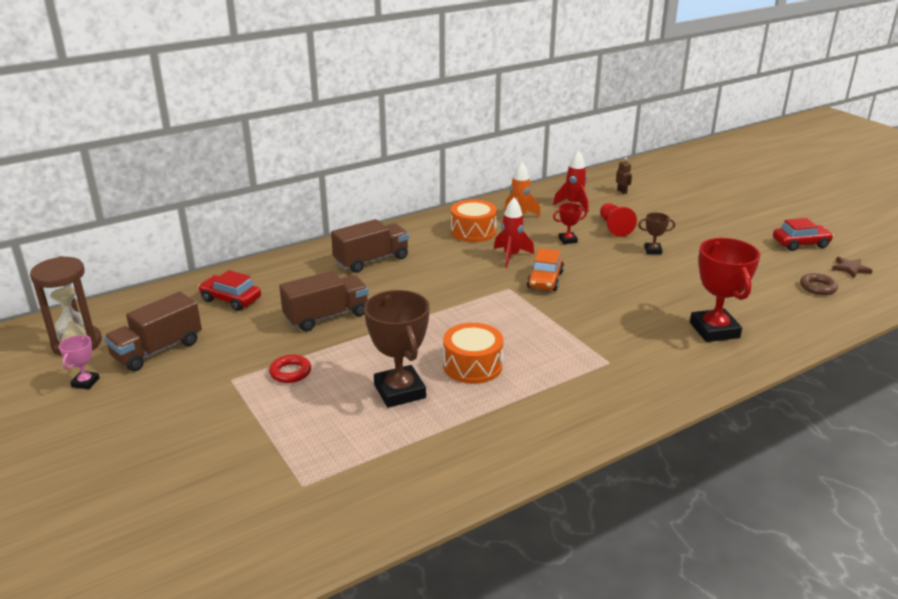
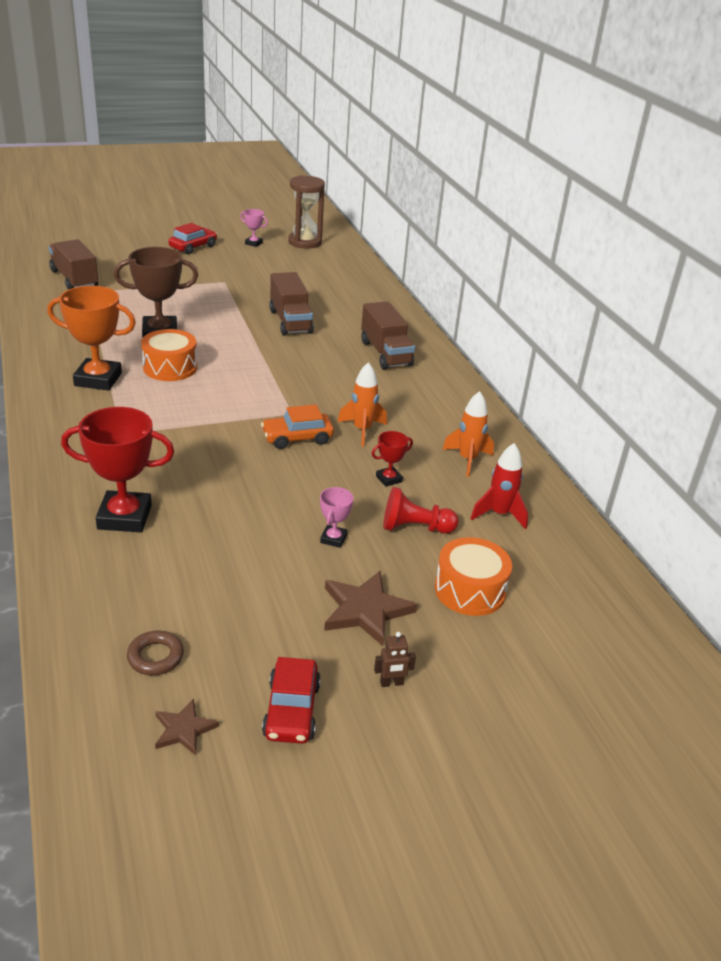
camera: 100 degrees right, 5 degrees up
(158, 350) = (279, 263): brown truck -> brown truck (74, 279)
(231, 299) = (340, 290): red car -> red car (193, 247)
(290, 372) = (217, 300): red ring -> none
(473, 231) = (434, 420): orange drum -> orange drum (470, 590)
(511, 256) = (362, 430): red rocket -> orange rocket
(528, 404) = (98, 379): none -> orange trophy
(545, 280) = (297, 438): orange car -> orange car turned 45 degrees counterclockwise
(568, 240) = (389, 479): red trophy -> red trophy turned 60 degrees clockwise
(622, 191) = (541, 576): brown robot -> brown robot (391, 683)
(653, 250) = (333, 539): brown trophy -> pink trophy
(706, 234) = (365, 610): none -> brown star

